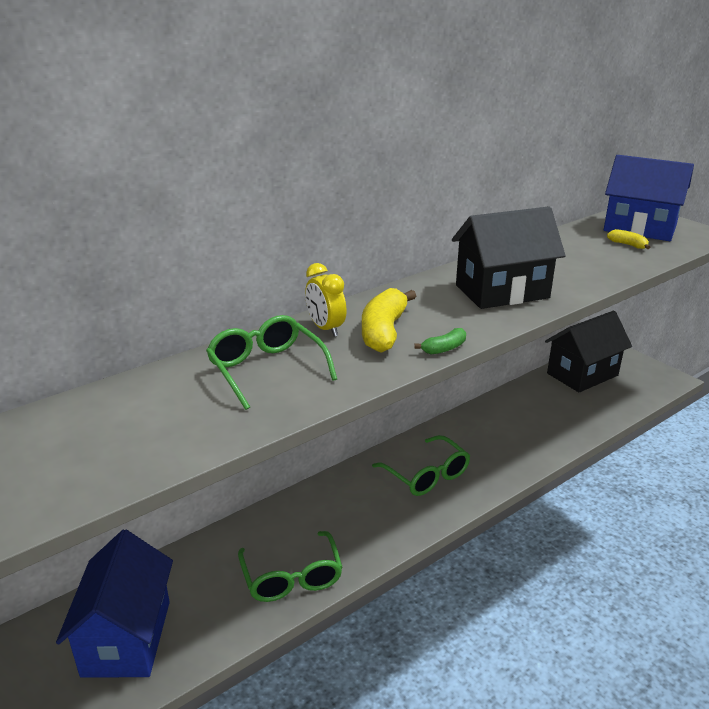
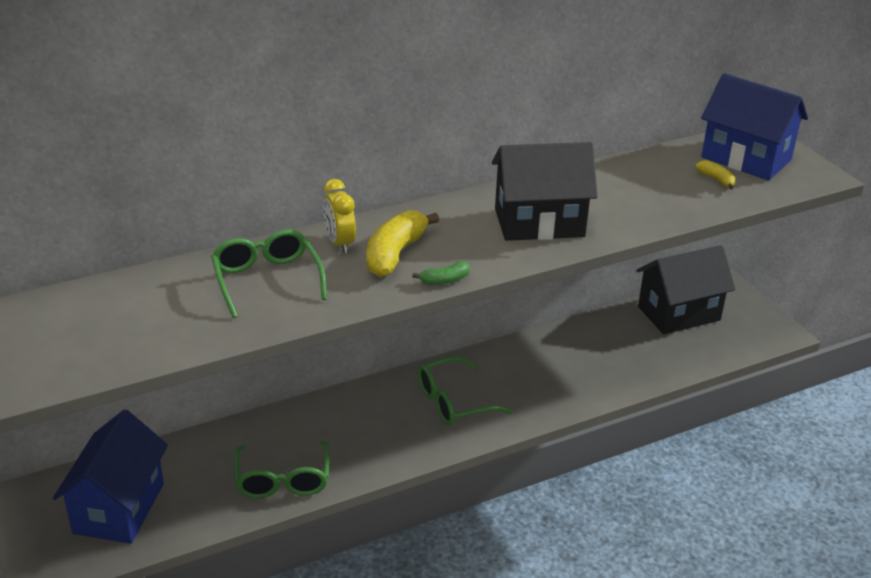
camera: 10 degrees right, 5 degrees up
(427, 475) = (453, 402): green glasses -> green glasses turned 90 degrees clockwise

